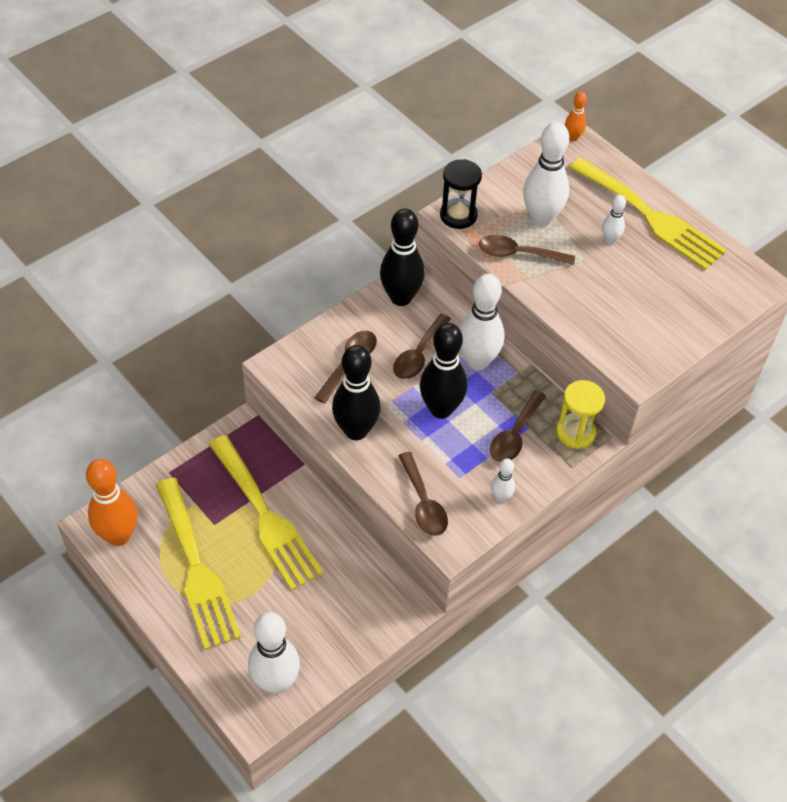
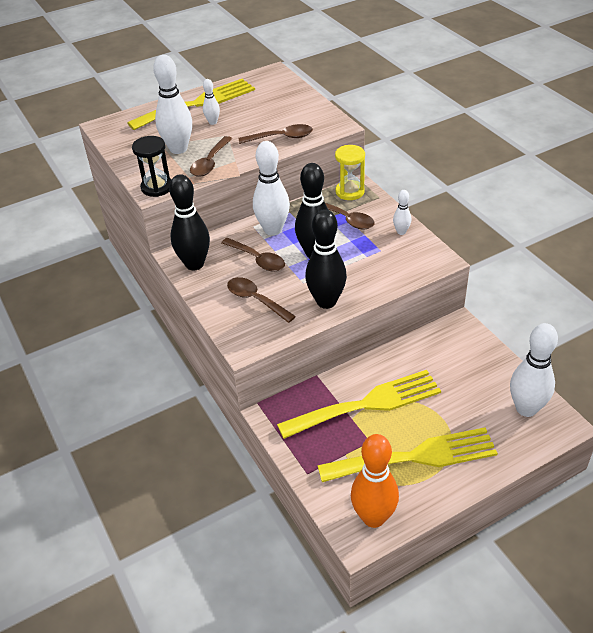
camera: 75 degrees left, 10 degrees down
(423, 503) = (402, 270): brown spoon -> brown spoon (281, 137)
(573, 137) = (101, 126): orange bowling pin -> none

